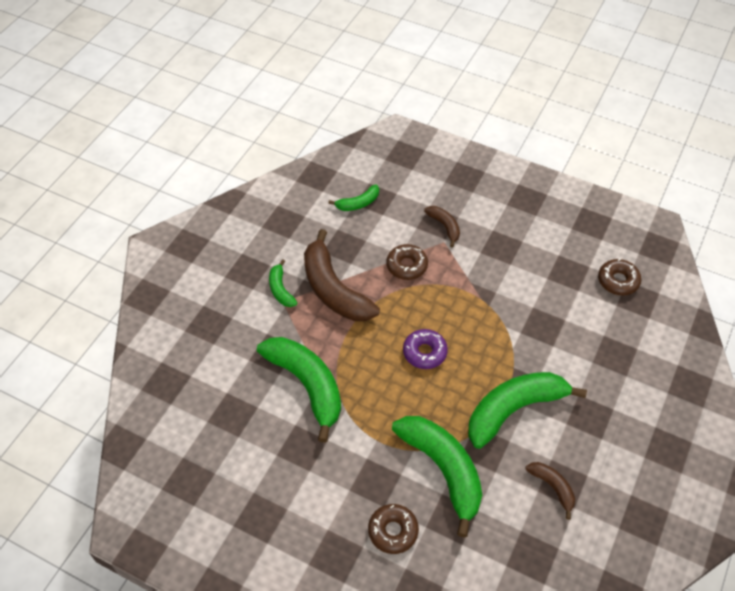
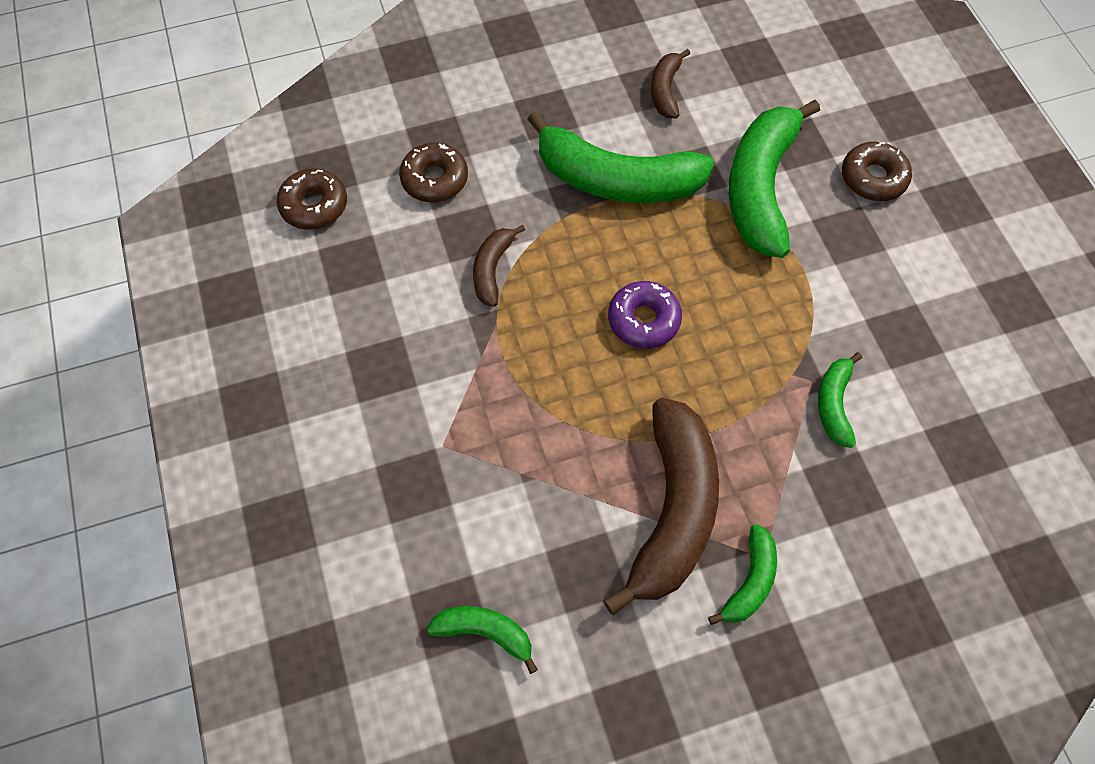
camera: 135 degrees left, 10 degrees up
(307, 385) = (834, 404): green banana -> green banana, size x0.48
(407, 266) = (534, 455): brown donut -> brown donut (434, 179)
(444, 226) = (412, 468): brown banana -> brown banana (492, 269)

